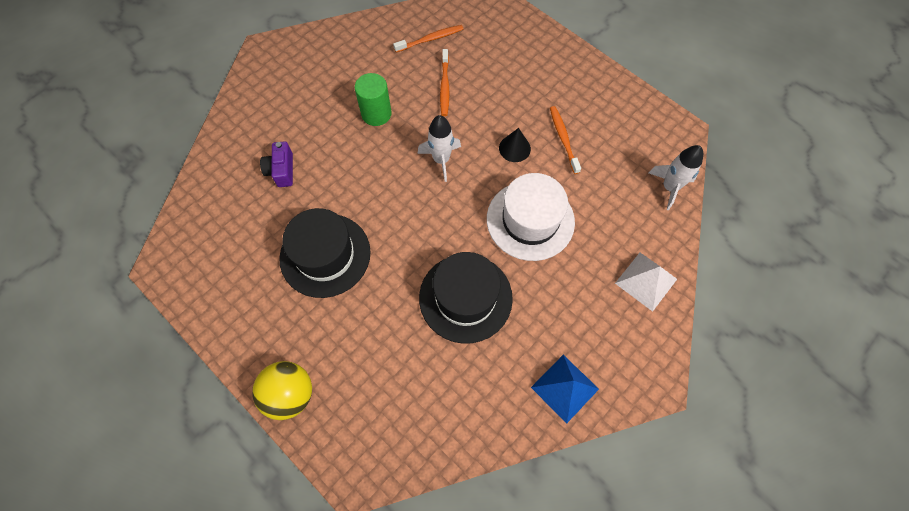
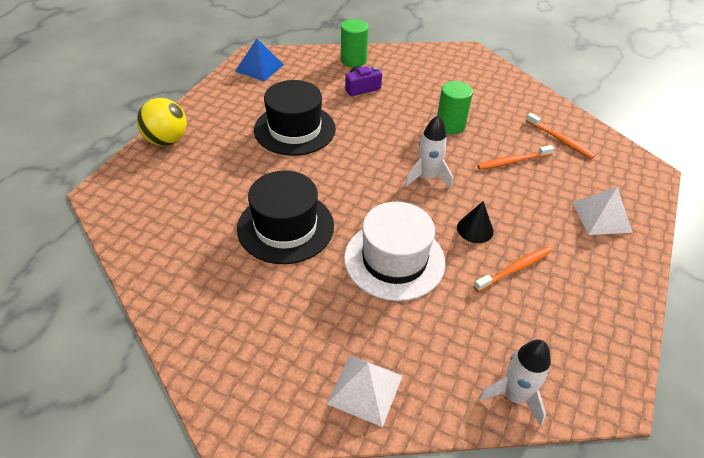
camera: 70 degrees right, 20 degrees down
(225, 162) = (353, 60): none -> green cylinder
(528, 56) = (601, 217): none -> white pyramid
(565, 388) = (208, 329): blue pyramid -> blue pyramid (259, 68)

